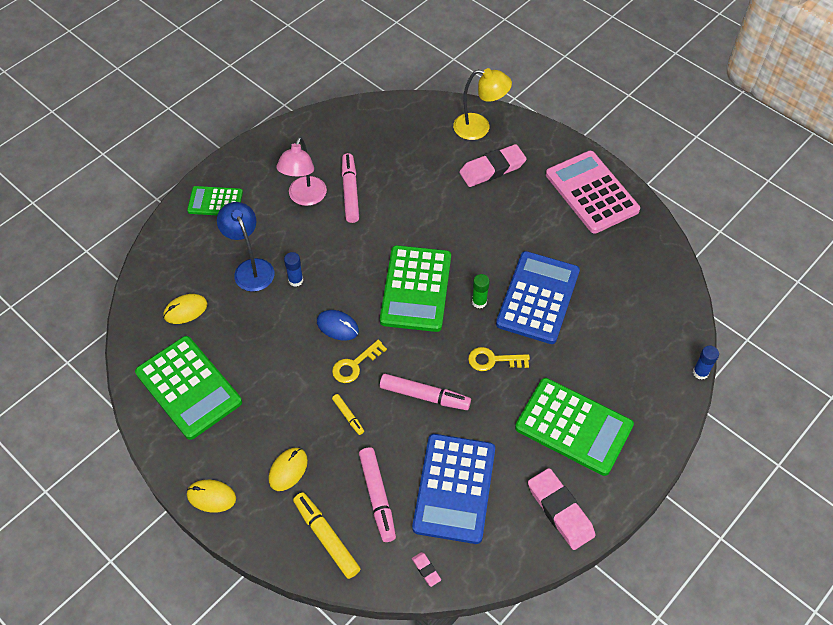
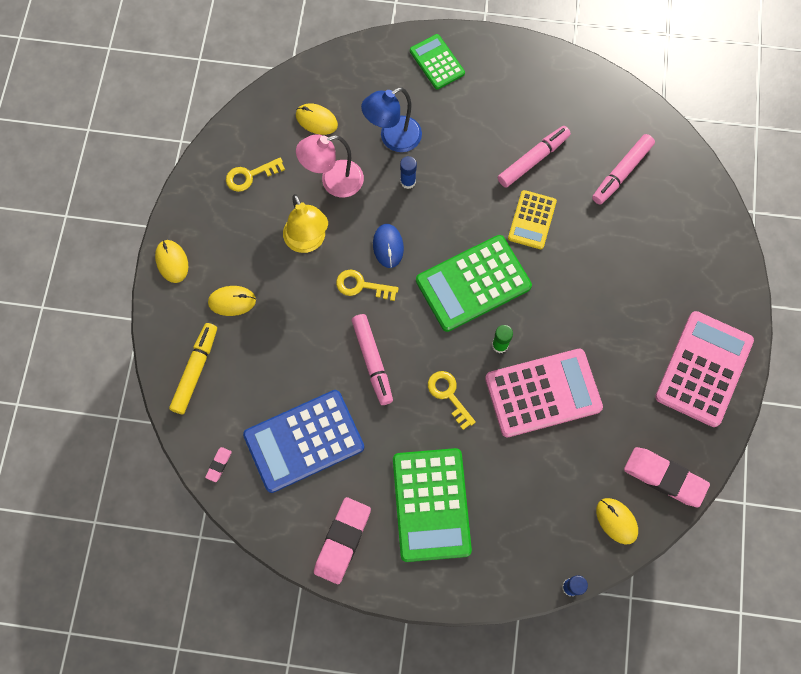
camera: 55 degrees right, 15 degrees up
(188, 387) = (250, 176): green calculator -> yellow key
(251, 268) = (393, 138): blue lamp -> blue lamp turned 150 degrees counterclockwise
(305, 198) = (497, 128): pink lamp -> pink lamp (333, 182)
(348, 416) = (310, 313): yellow marker -> none
(377, 497) = (255, 385): pink marker -> pink marker (621, 173)
(397, 221) = (532, 220): none -> yellow calculator
(479, 128) = (698, 219): yellow lamp -> yellow lamp (308, 242)
(492, 169) = (658, 262): pink eraser -> pink eraser (664, 478)
(538, 298) = (543, 393): blue calculator -> pink calculator
(668, 312) = (616, 521): none -> yellow mouse

